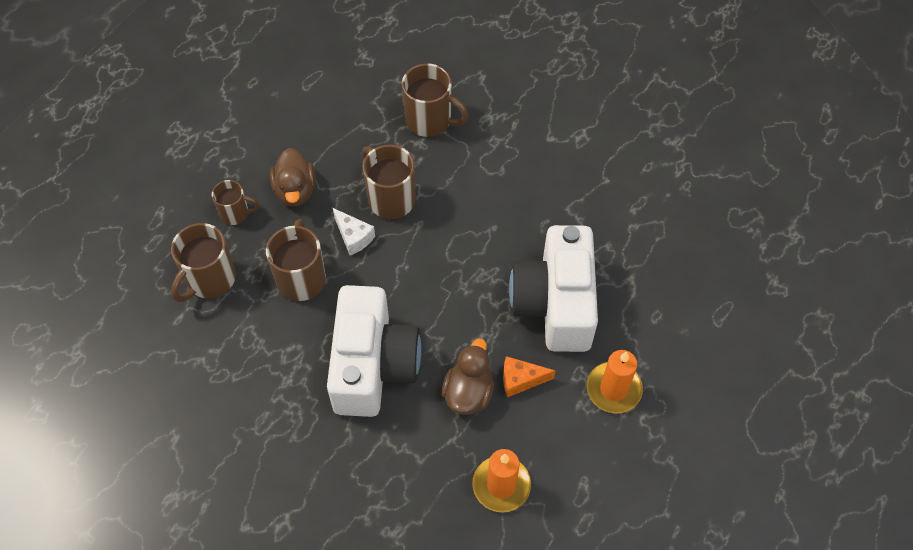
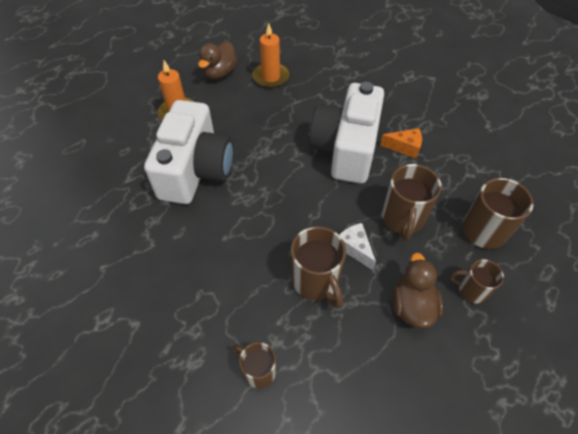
camera: 170 degrees left, 5 degrees down
(430, 120) = (258, 371): brown mug -> brown mug, size x0.61
(468, 392) = (279, 124): brown duck -> brown duck (219, 73)
(520, 380) = (240, 126): orange cheese -> orange cheese (404, 147)

